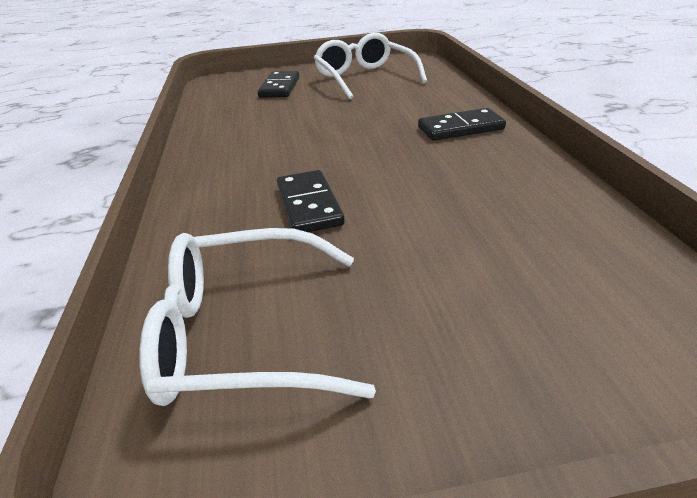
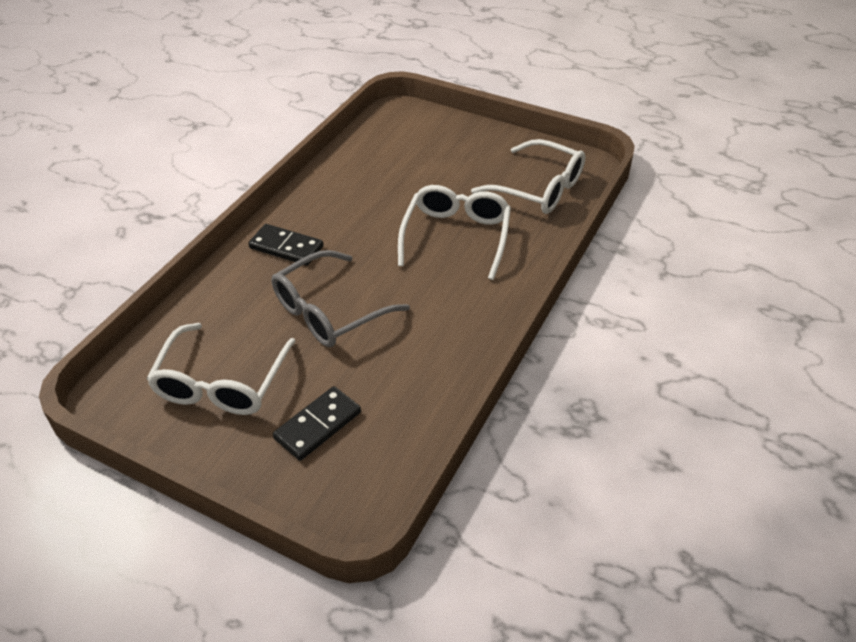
camera: 145 degrees left, 10 degrees up
(308, 205) = (456, 236): black domino -> white glasses
(352, 117) = (329, 311): none -> grey glasses

